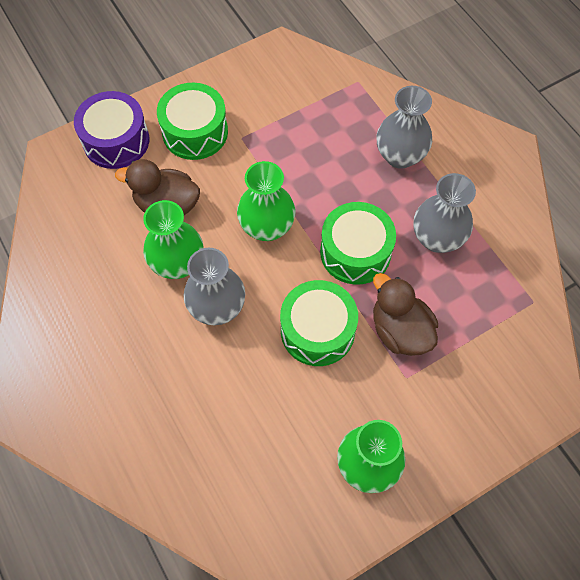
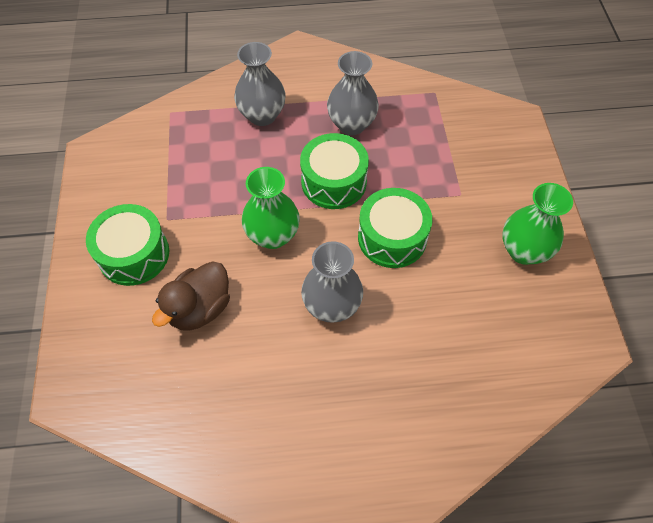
camera: 65 degrees left, 5 degrees down
(116, 141) = (94, 328): purple drum -> none
(178, 263) = (269, 322): green vase -> none
(400, 330) = (419, 182): brown duck -> none

